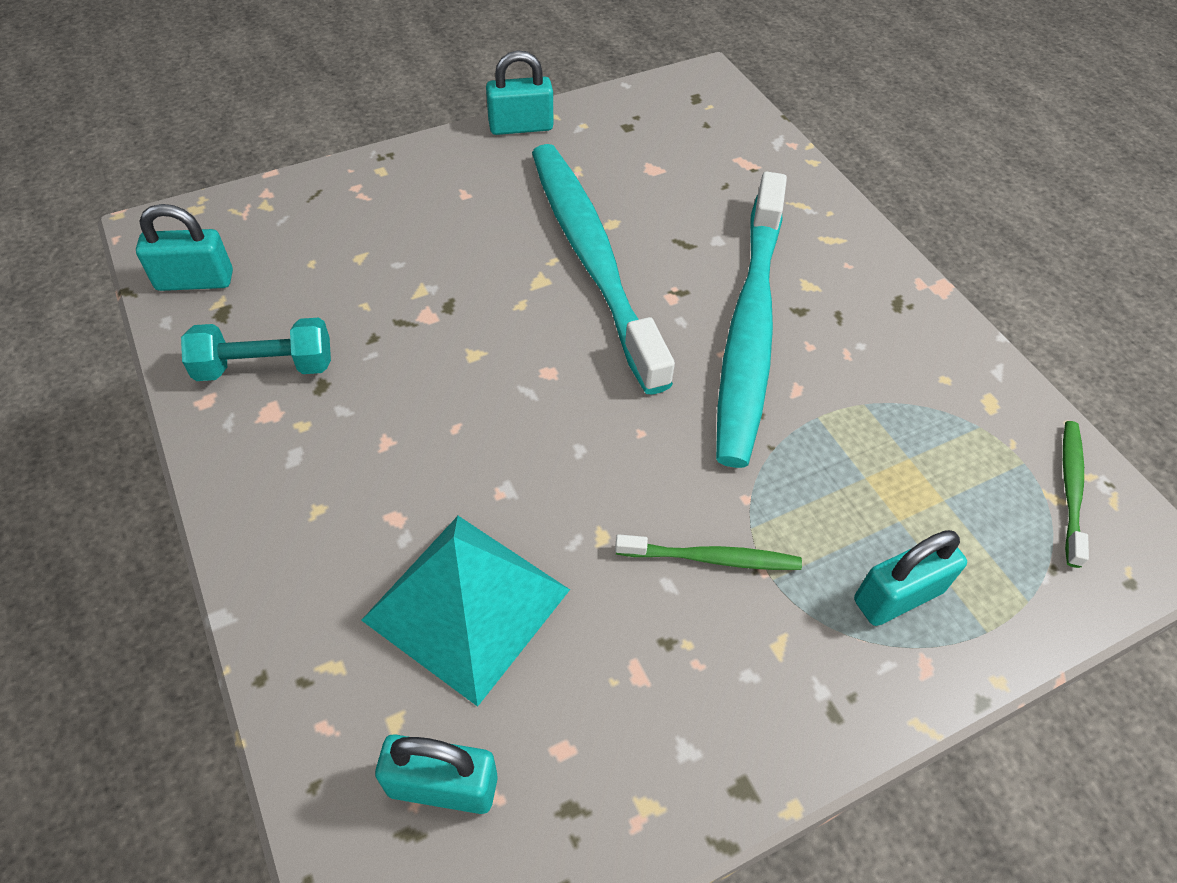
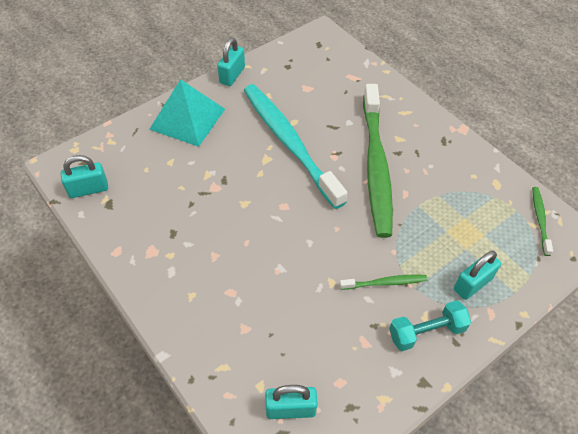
camera: 10 degrees left, 0 degrees up
(265, 367) = (141, 229): turquoise dumbbell -> turquoise dumbbell (426, 332)
(467, 605) = (277, 326): turquoise pyramid -> turquoise pyramid (187, 119)
(521, 127) = (232, 75): turquoise padlock -> turquoise padlock turned 45 degrees counterclockwise
(749, 328) = (376, 166): turquoise toothbrush -> green toothbrush

